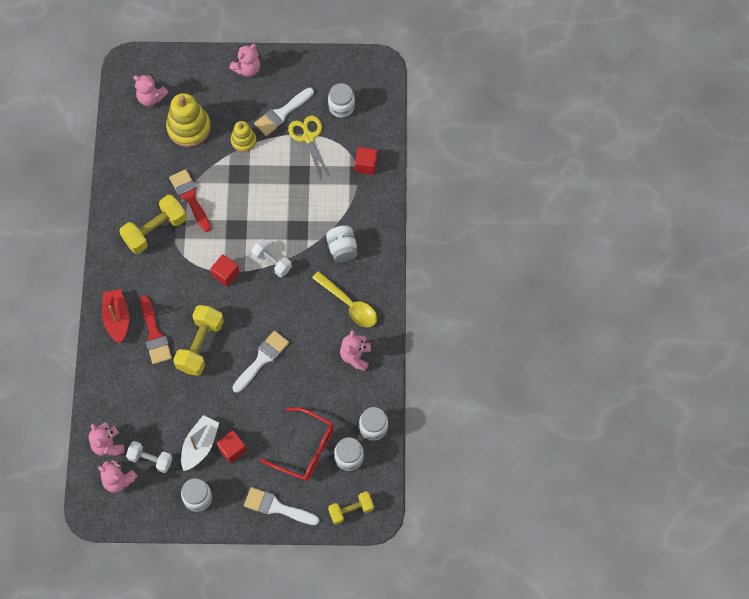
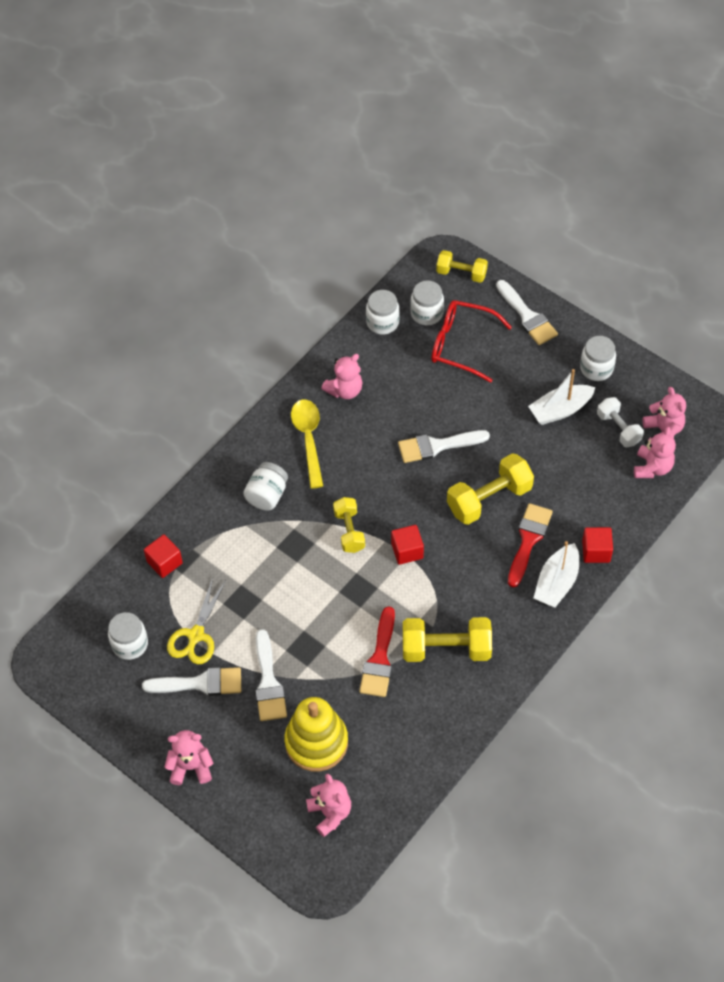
camera: 140 degrees left, 10 degrees down
(117, 318) = (556, 583): red boat -> white boat
(232, 449) = (531, 387): red cube -> red cube (596, 551)
(243, 140) = (268, 682): yellow stacking toy -> white brush
(272, 262) = (349, 531): white dumbbell -> yellow dumbbell
(305, 449) = (461, 345): red glasses -> red glasses turned 45 degrees counterclockwise

